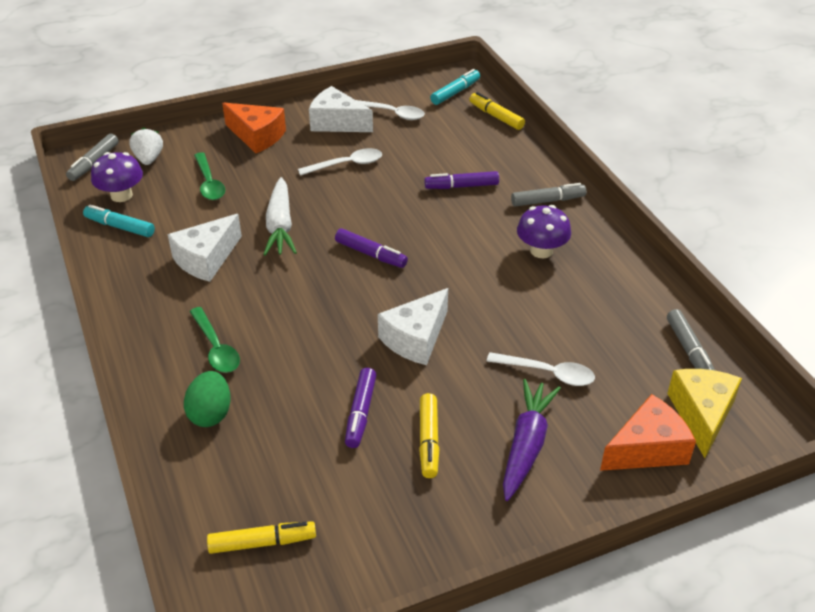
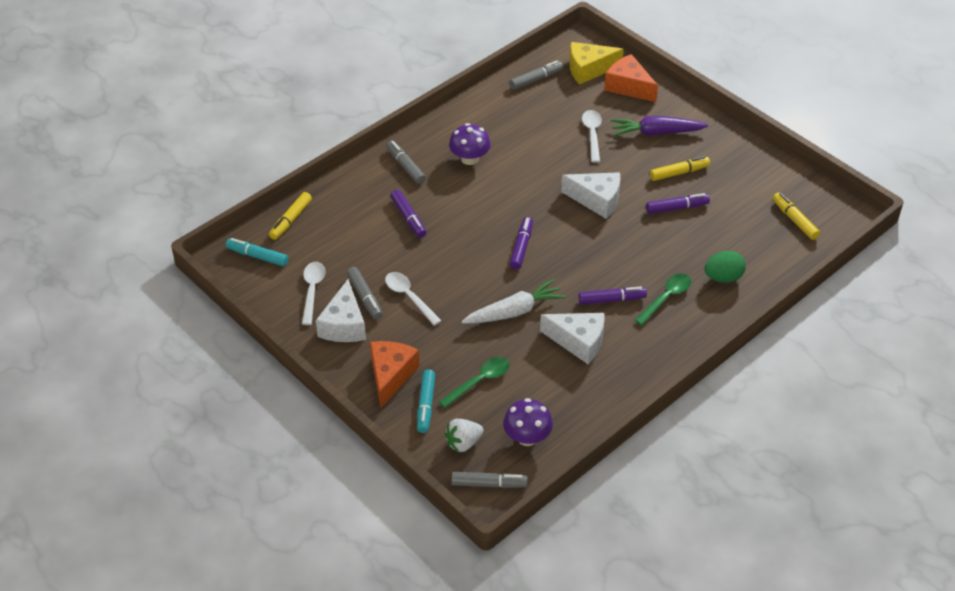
camera: 110 degrees left, 5 degrees up
(120, 227) = (569, 417): turquoise marker -> turquoise marker (426, 405)
(245, 301) = (611, 300): none -> purple marker
(364, 140) = (365, 297): none -> grey marker

